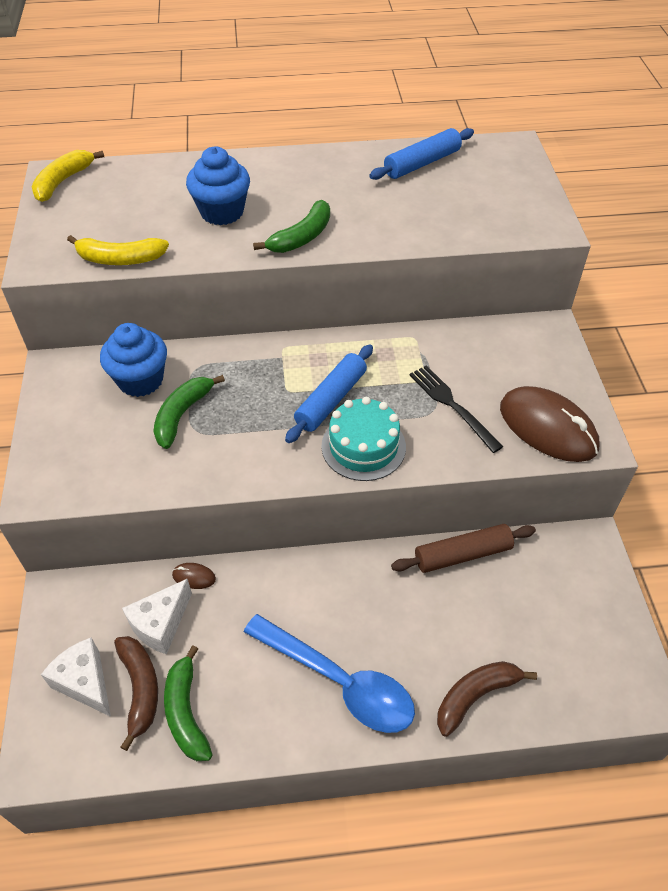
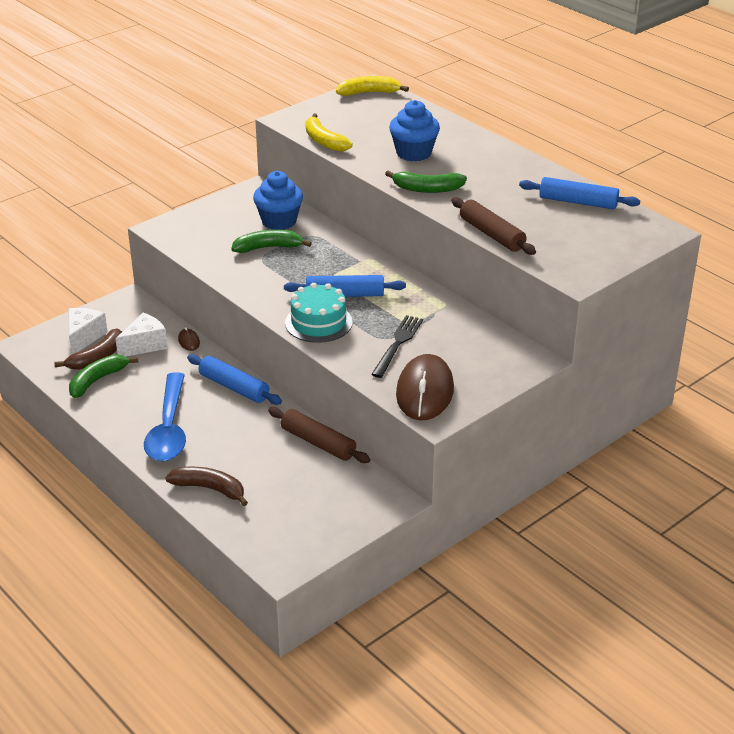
camera: 55 degrees right, 15 degrees down
(161, 624) = (144, 345): white cheese -> white cheese turned 135 degrees clockwise
(313, 578) = (234, 387): none -> blue rolling pin
(429, 239) = (491, 234): none -> brown rolling pin

